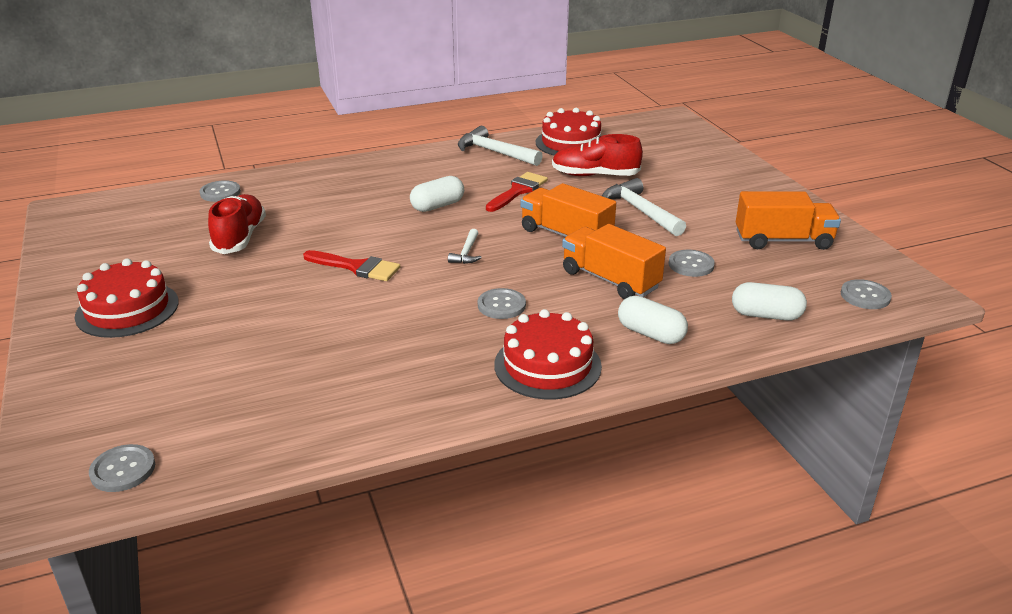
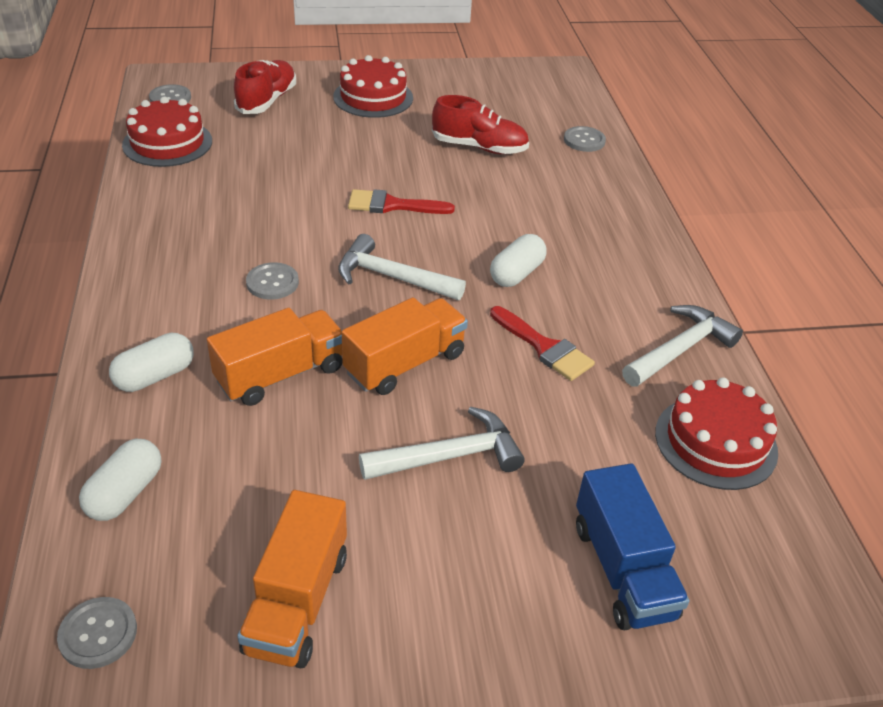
camera: 100 degrees right, 10 degrees up
(357, 267) = (392, 205): red brush -> red brush turned 60 degrees clockwise
(437, 206) = (516, 273): white capsule -> white capsule turned 60 degrees clockwise
(466, 253) = (392, 277): white hammer -> white hammer, size x1.86
(547, 365) = (152, 291): red cake -> red cake (167, 143)
(595, 175) = (583, 439): red shoe -> red shoe (267, 101)
(681, 162) = (623, 570): none -> blue truck
(691, 265) = (279, 461): grey button -> none

